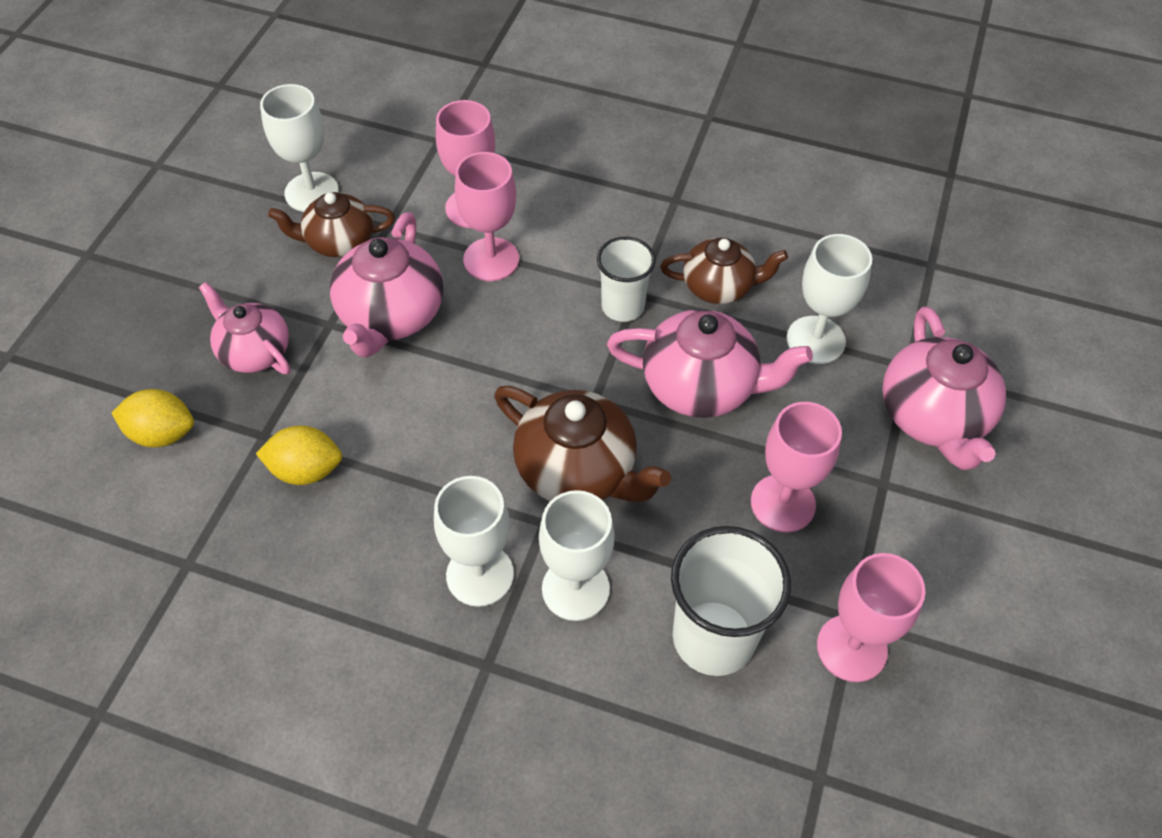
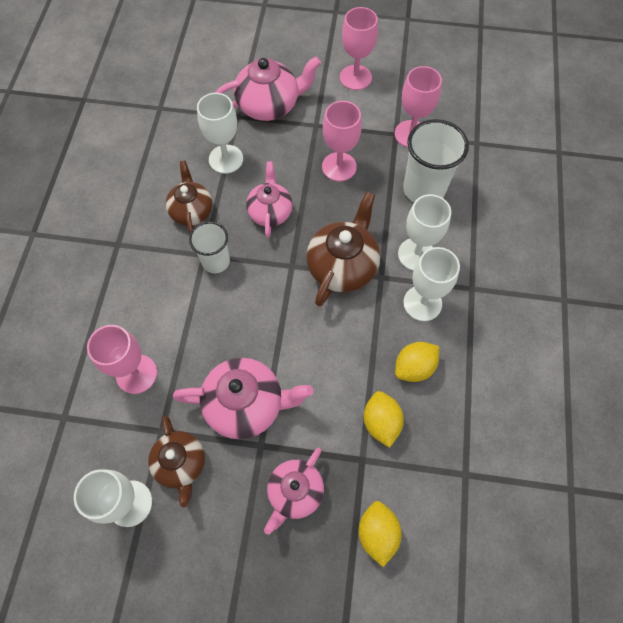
camera: 100 degrees left, 10 degrees up
(373, 534) = (414, 367): none -> yellow lemon
(491, 259) = (185, 349): pink goblet -> pink goblet (355, 77)
(701, 386) = (270, 212): pink teapot -> pink teapot, size x0.67

